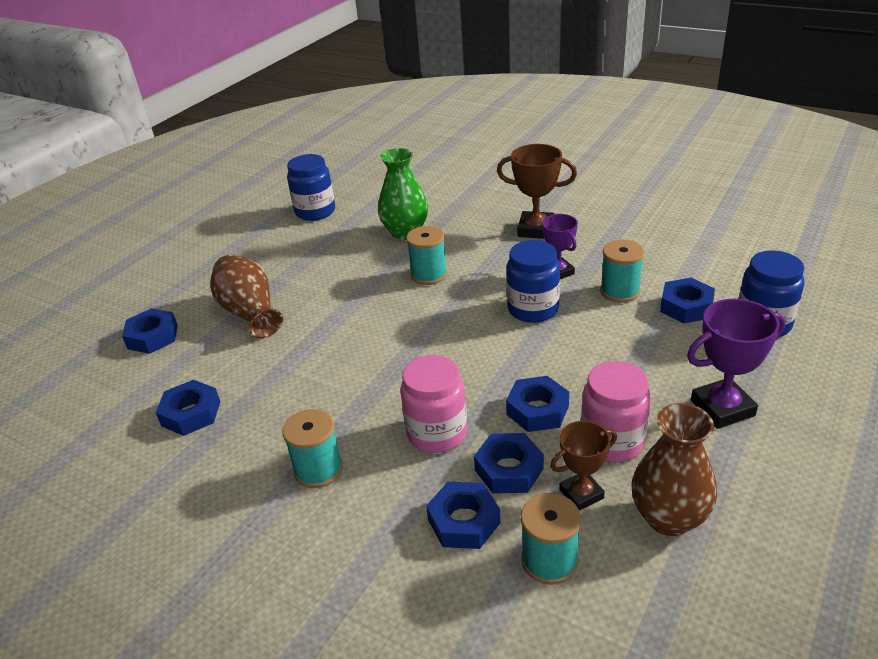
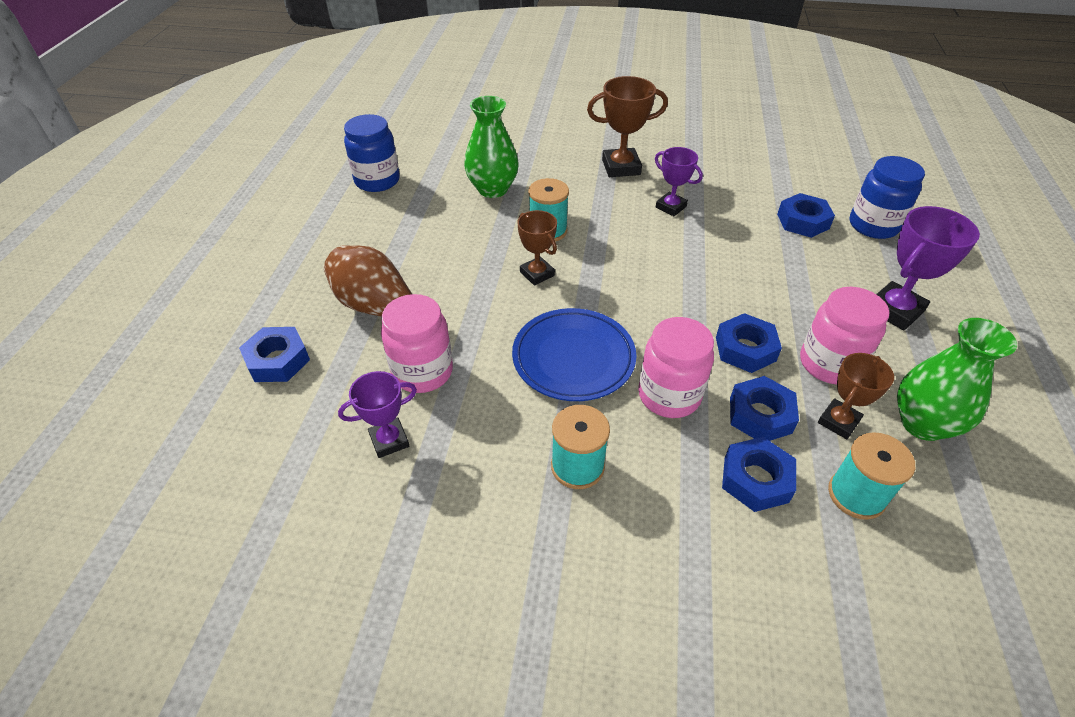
camera: 25 degrees left, 10 degrees up
(191, 413) = (389, 440): blue nut -> purple trophy
(249, 368) = (422, 372): none -> pink jar
(376, 384) = (573, 358): none -> blue plate
(394, 309) = (537, 274): none -> brown trophy
(533, 309) = (672, 248): blue jar -> none
(619, 291) = (738, 216): turquoise spool -> none
(668, 517) = (922, 423): brown vase -> green vase

